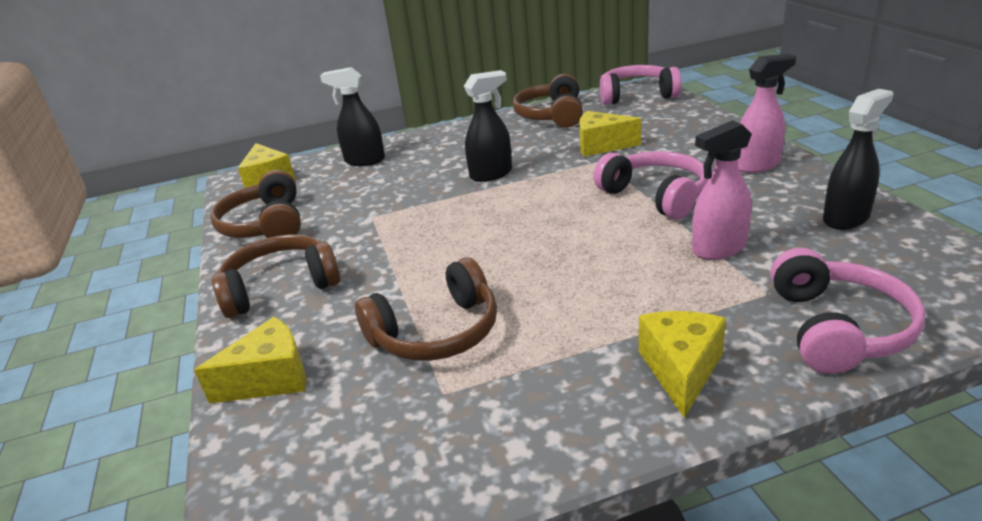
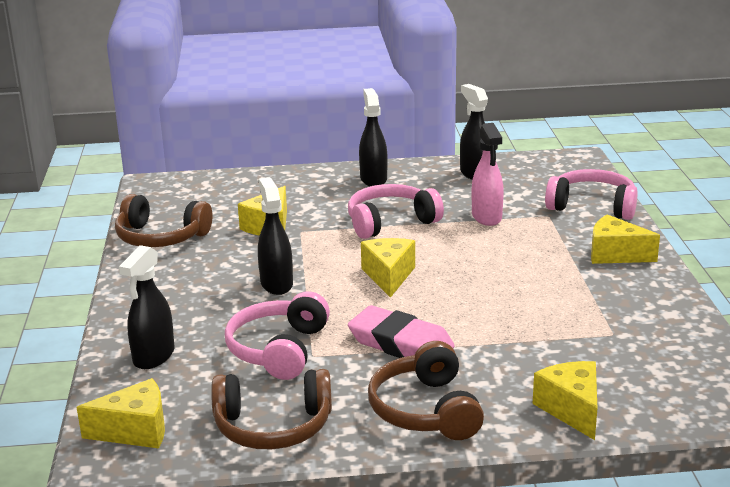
camera: 80 degrees left, 5 degrees down
(397, 252) = (400, 343): none -> pink eraser
(437, 332) = (540, 332): brown headphones -> none
(530, 219) = (388, 276): none -> yellow cheese
(637, 95) = (166, 192): pink headphones -> pink headphones (278, 350)
(757, 165) = (373, 179): pink spray bottle -> black spray bottle

